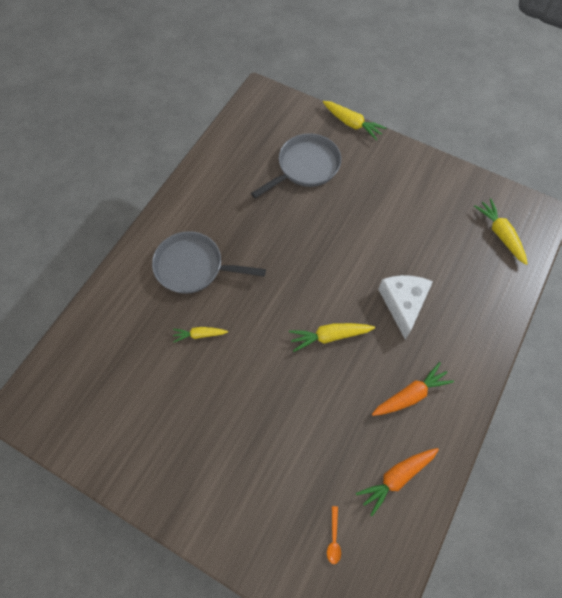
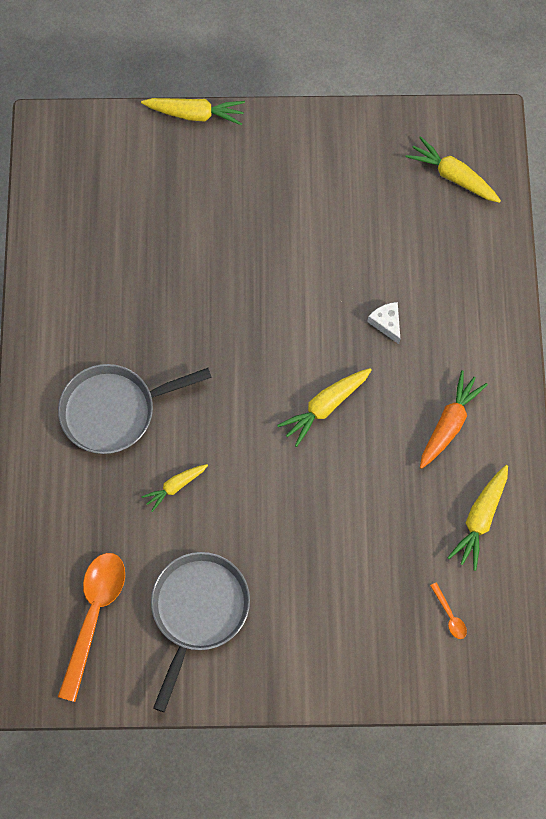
camera: 30 degrees left, 5 degrees up
(93, 390) = (94, 616): none -> orange spoon
(305, 167) = (171, 207): grey pan -> grey pan (198, 611)
(396, 477) = (480, 519): orange carrot -> yellow carrot
(403, 304) = (386, 323): white cheese -> white cheese, size x0.51

